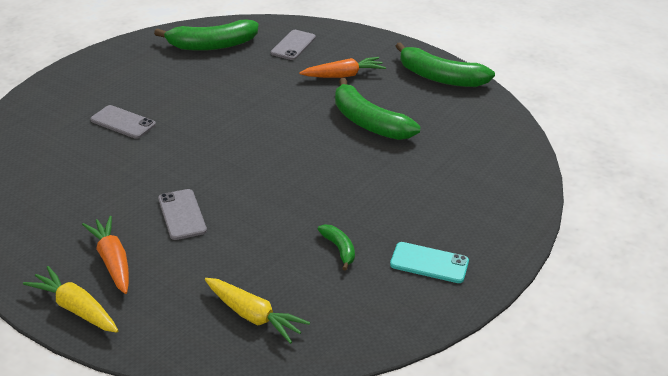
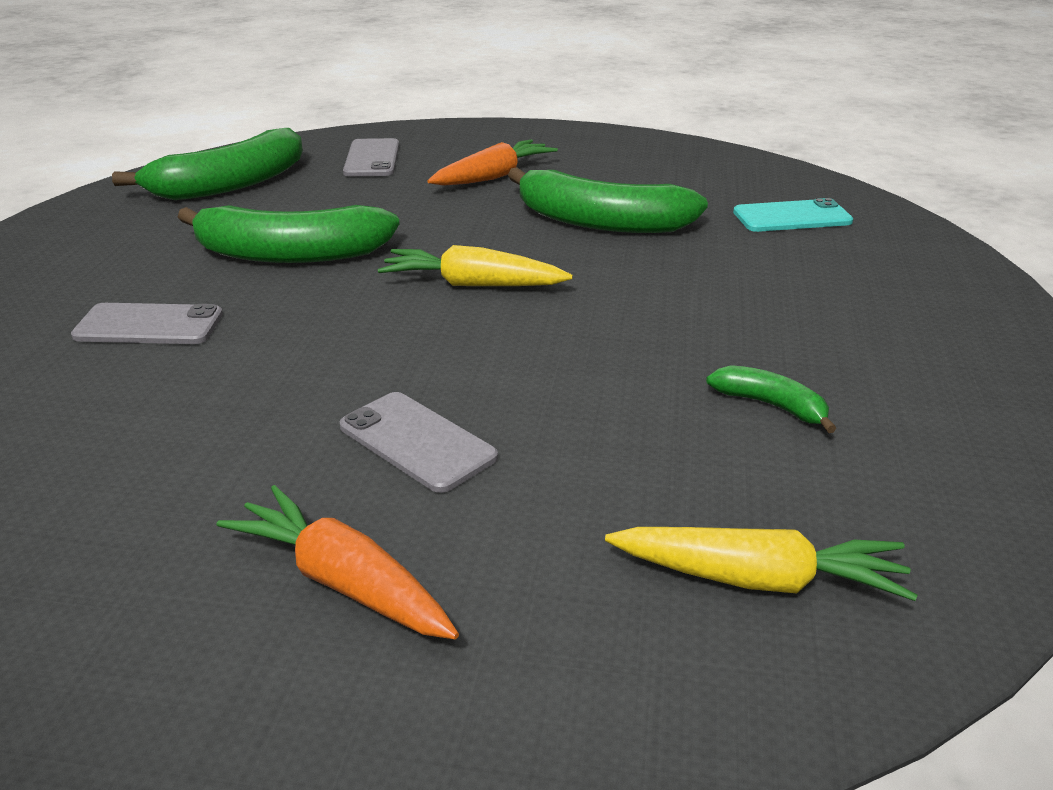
camera: 25 degrees left, 5 degrees down
(76, 308) = (341, 728): yellow carrot -> yellow carrot (472, 284)
(429, 263) = (935, 379): turquoise phone -> turquoise phone (792, 217)
(440, 77) = (638, 150): green banana -> green banana (290, 254)

